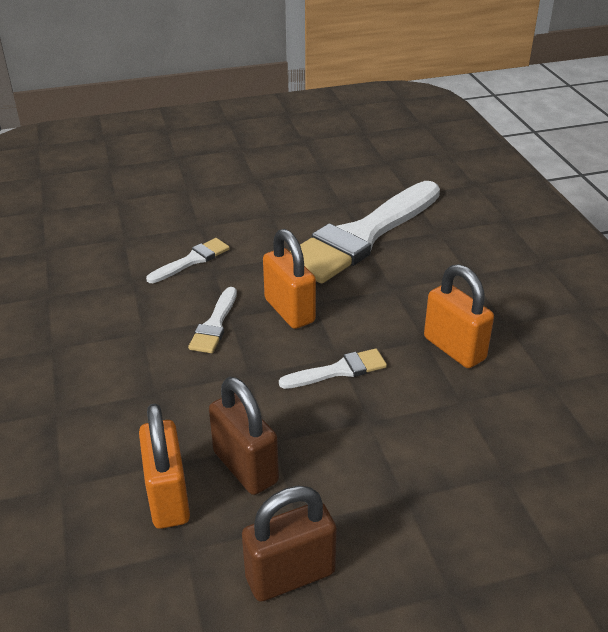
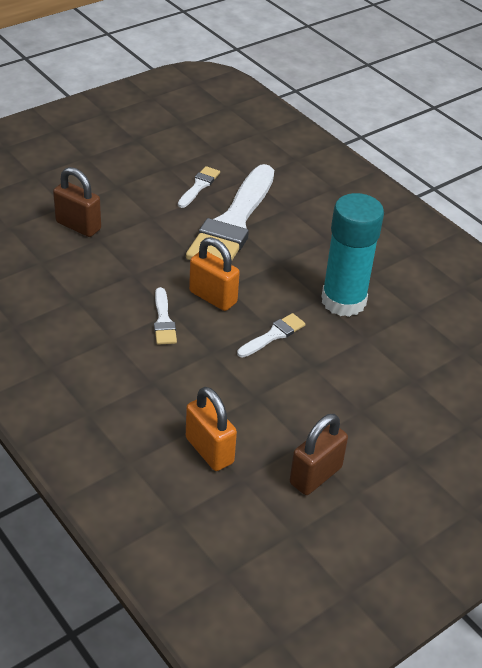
camera: 25 degrees left, 5 degrees up
(192, 260) = (111, 271): white brush -> white brush (199, 186)
(245, 467) = (248, 417): brown padlock -> brown padlock (78, 226)
(454, 348) = (343, 301): orange padlock -> turquoise glue stick

